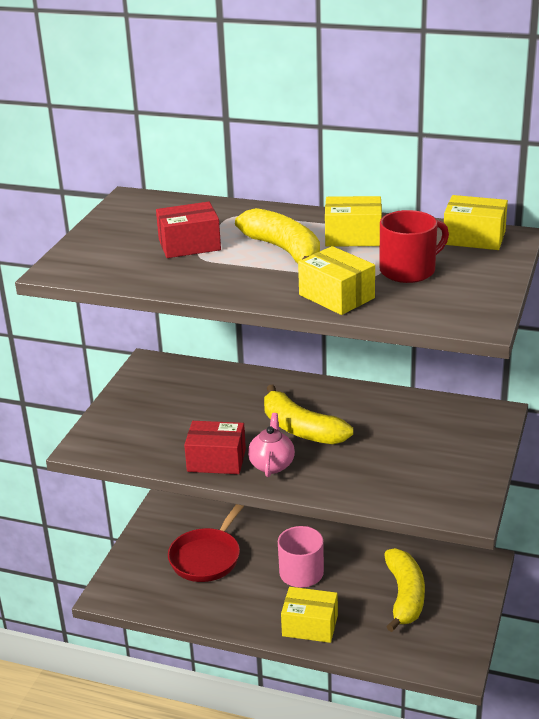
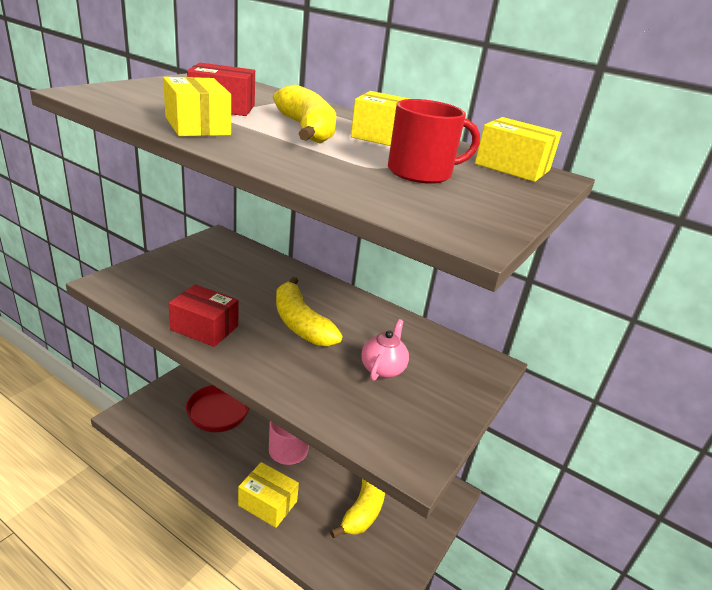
camera: 10 degrees right, 0 degrees up
(272, 465) = (250, 347): pink teapot -> pink teapot (383, 369)
(336, 296) = (320, 172): yellow box -> yellow box (197, 126)

